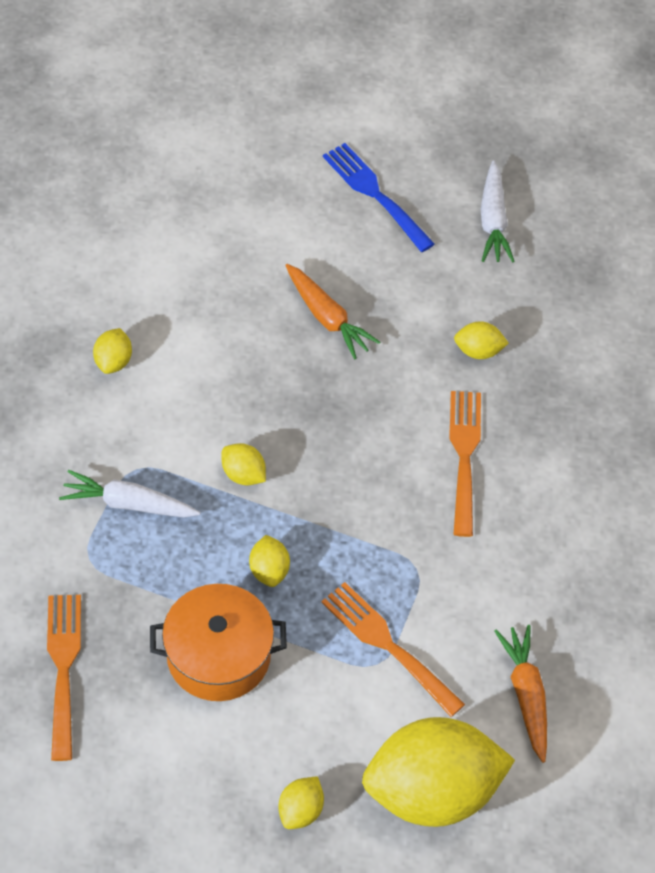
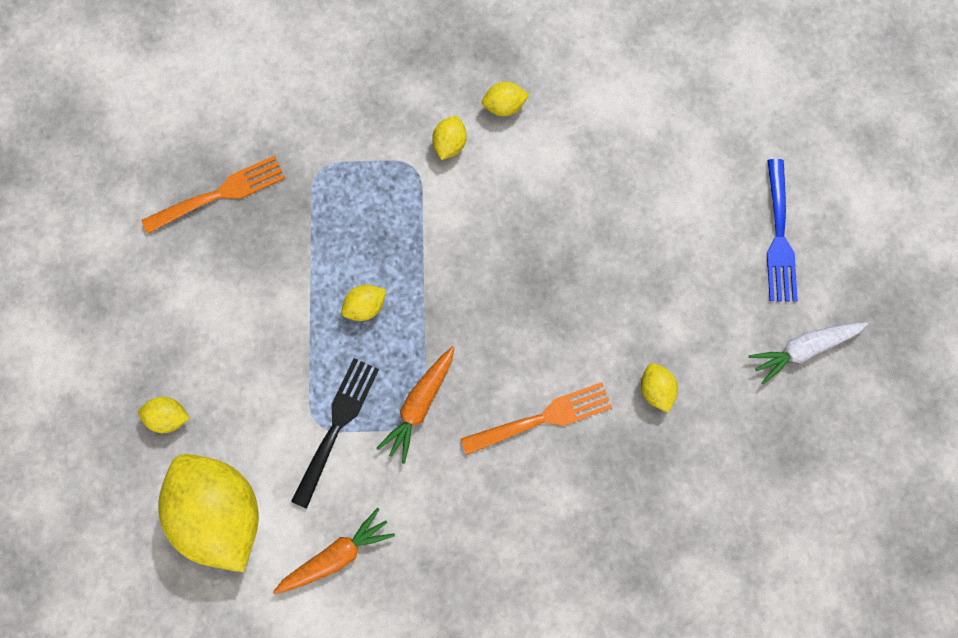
camera: 70 degrees right, 20 degrees up
(128, 504) = (379, 176): white carrot -> none
(218, 655) = (275, 300): orange pot -> none
(243, 474) = (444, 249): yellow lemon -> yellow lemon (449, 144)
(327, 317) = (628, 251): orange carrot -> orange carrot (420, 404)
(375, 194) = (779, 237): blue fork -> blue fork turned 150 degrees clockwise
(388, 645) = (337, 426): orange fork -> black fork

